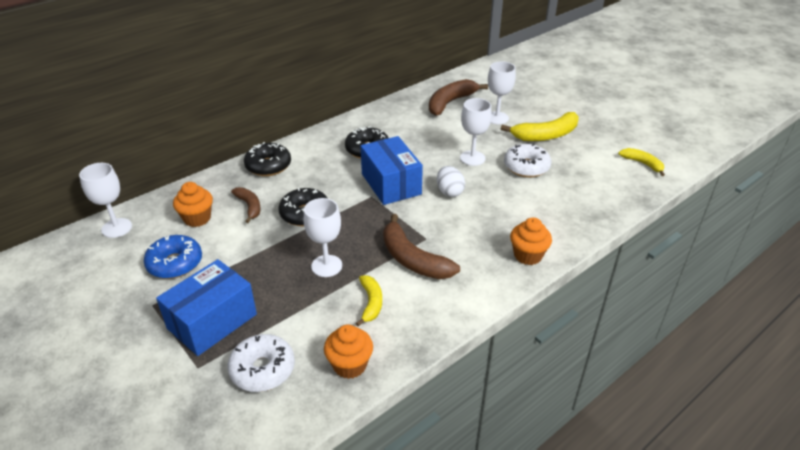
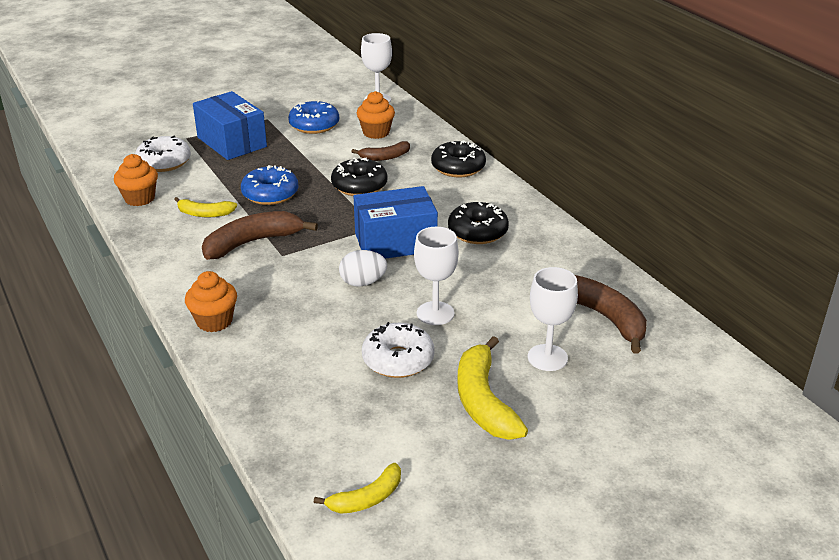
camera: 100 degrees right, 5 degrees down
(326, 266) = (270, 194): white goblet -> blue donut

